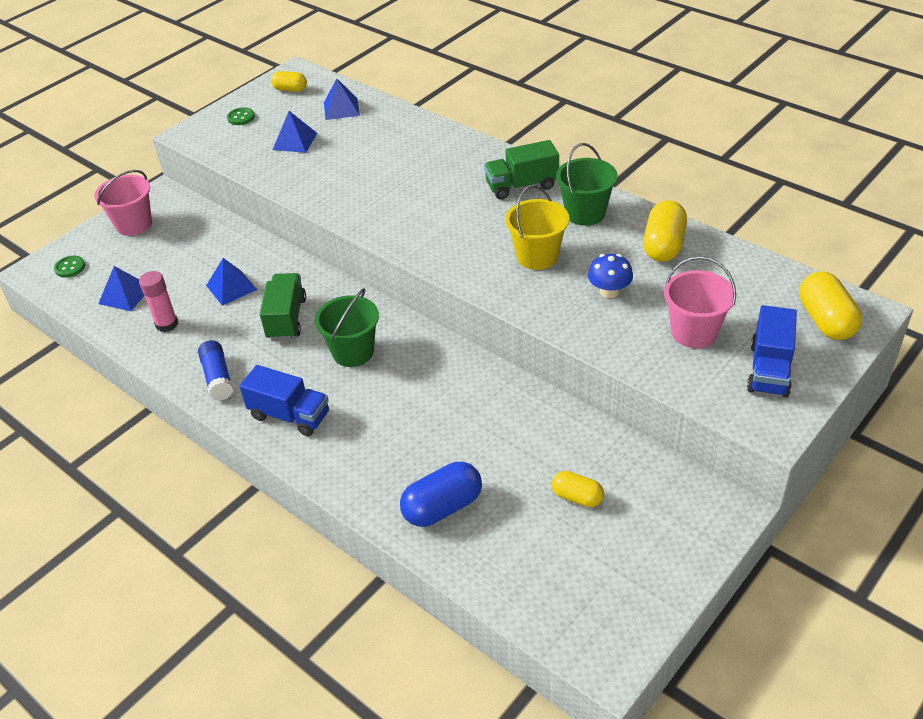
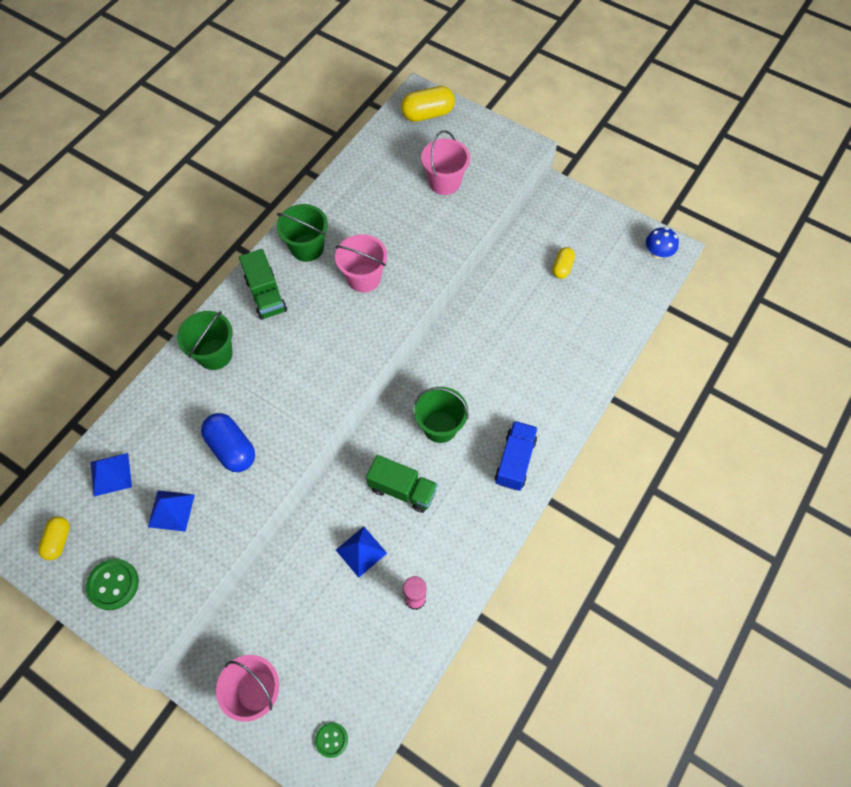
camera: 100 degrees left, 20 degrees up
(125, 295) = (374, 657): blue pyramid -> none
(218, 378) = (479, 530): blue glue stick -> none
(241, 117) = (113, 584): green button -> green button, size x1.56
(286, 318) = (402, 489): green truck -> green truck turned 150 degrees counterclockwise
(442, 507) = (584, 343): blue capsule -> blue capsule (231, 448)
(453, 156) = (215, 354): none -> green bucket
(537, 256) = (364, 278): yellow bucket -> pink bucket
(609, 292) = (404, 230): blue mushroom -> blue mushroom (657, 253)
(663, 245) = (349, 197): yellow capsule -> none
(769, 370) = (477, 145): blue truck -> none

